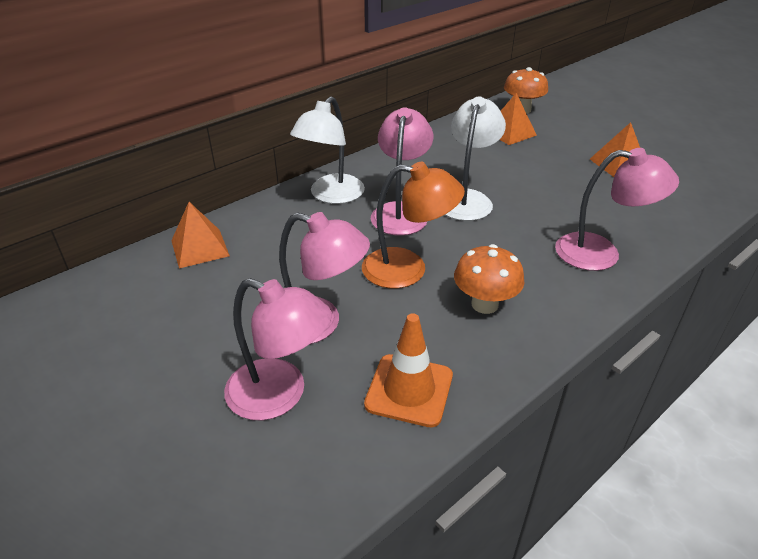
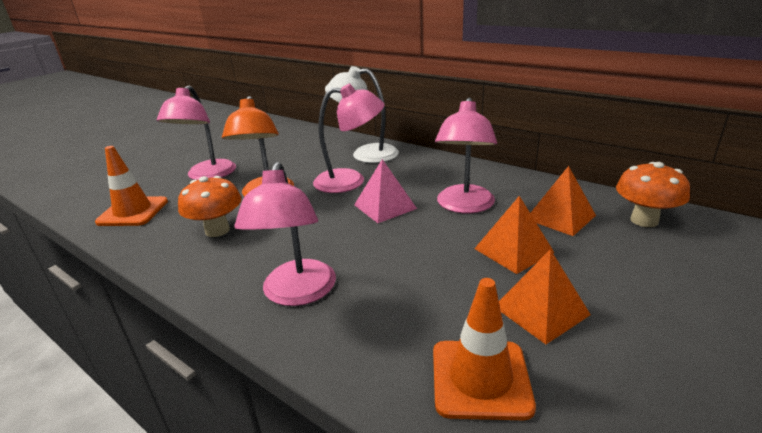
camera: 80 degrees right, 10 degrees down
(200, 248) = (289, 132): orange pyramid -> orange pyramid (513, 250)
(280, 395) = (147, 176): pink lamp -> pink lamp (464, 206)
(467, 199) = (385, 206): white lamp -> pink pyramid
(679, 194) = (480, 378): none -> orange traffic cone

